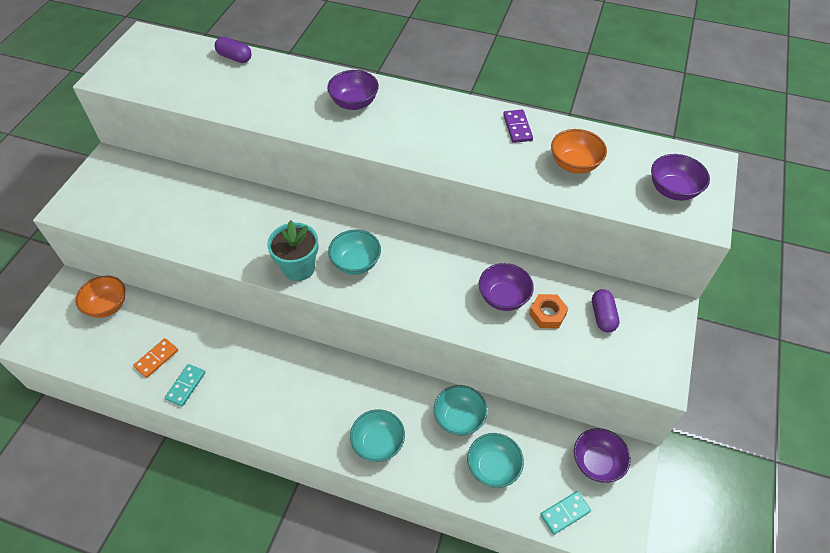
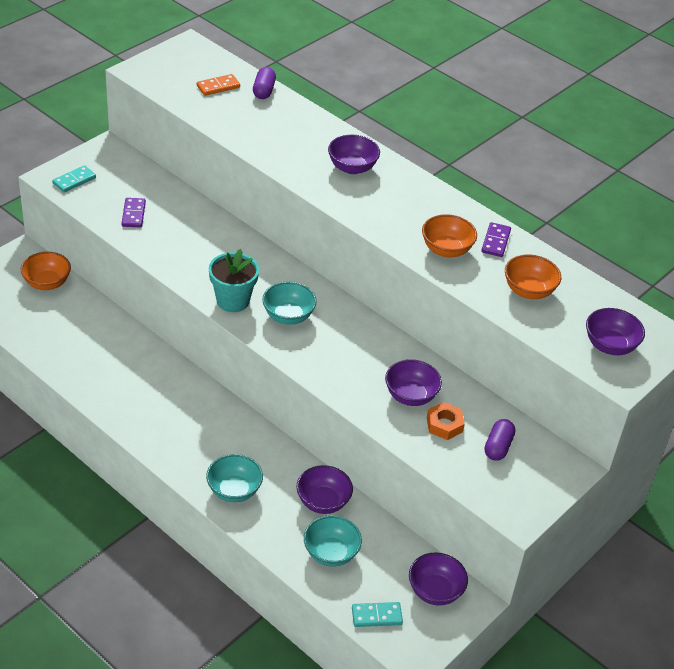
camera: 20 degrees right, 10 degrees down
(156, 359) = (69, 343): orange domino -> orange domino (218, 87)
(163, 216) = (133, 214): none -> purple domino
(186, 386) = (84, 375): turquoise domino -> turquoise domino (74, 181)
(235, 57) = (264, 91): purple capsule -> purple capsule turned 45 degrees clockwise
(459, 418) = (323, 502): turquoise bowl -> purple bowl
(482, 152) = (446, 250): none -> orange bowl

